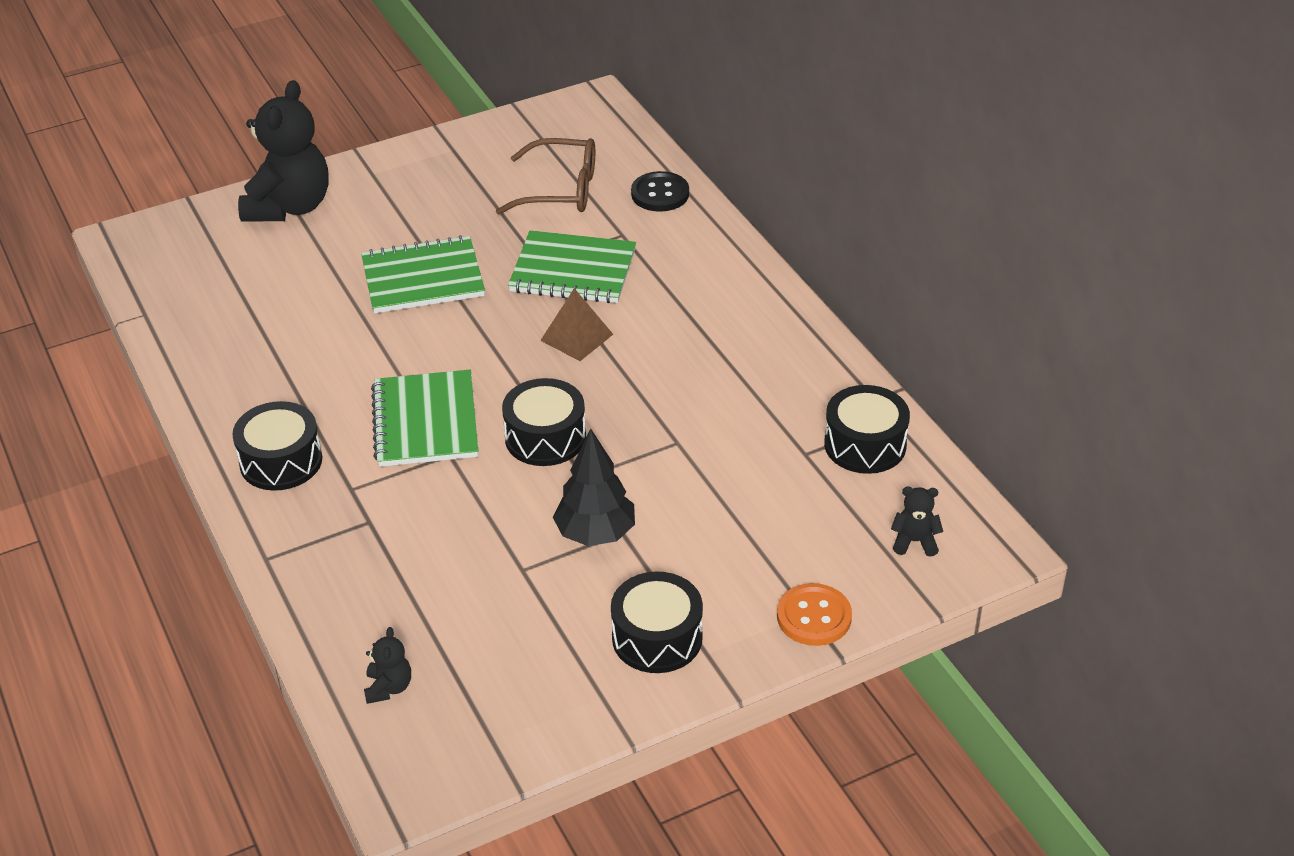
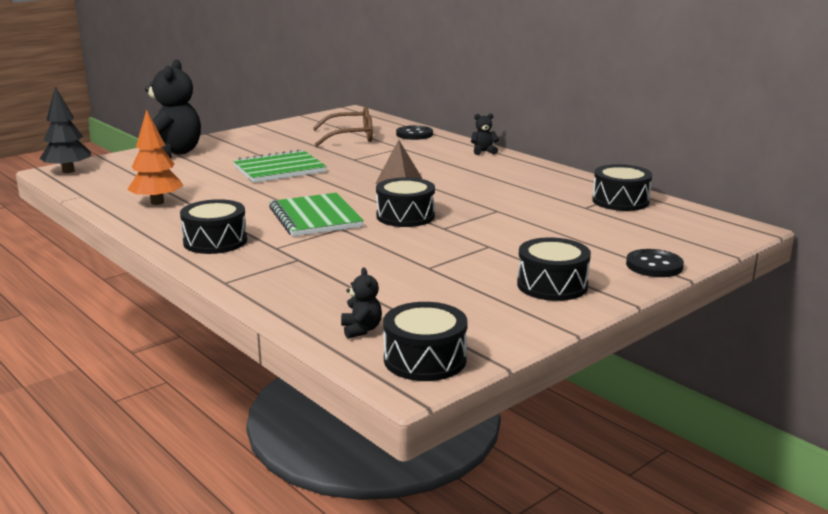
camera: 15 degrees left, 20 degrees down
(234, 348) = (157, 202): none -> orange tree
(436, 758) = (425, 359): none -> black drum
(573, 271) = (379, 160): green notebook -> none
(595, 534) = (470, 248): black tree -> black tree (68, 171)
(814, 617) = (654, 265): orange button -> black button
(914, 541) = (689, 231): black teddy bear -> black teddy bear (483, 152)

